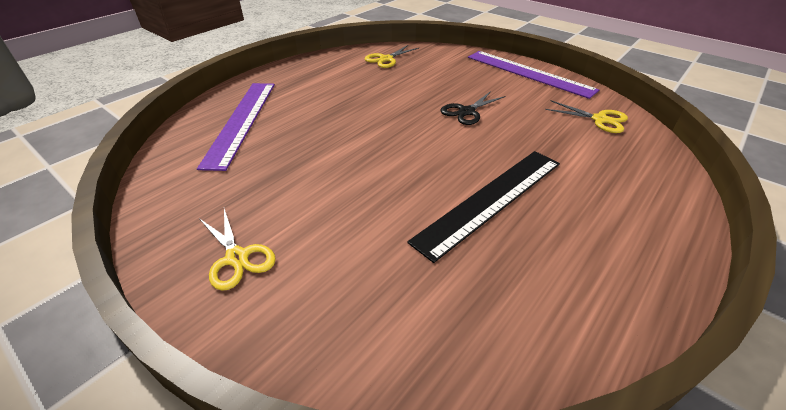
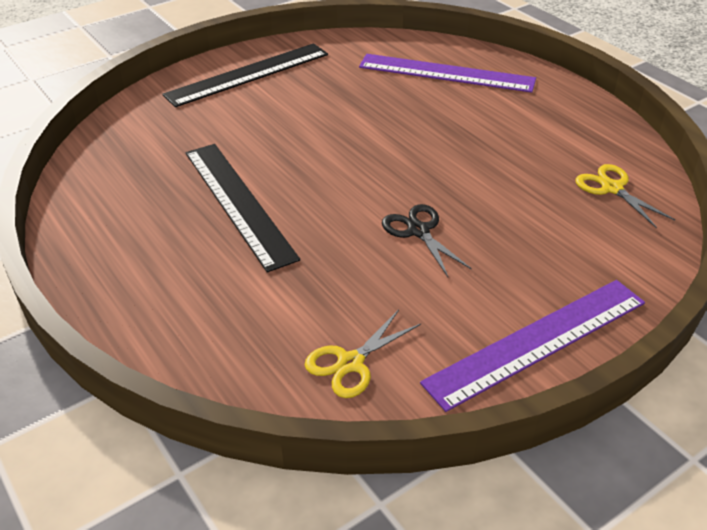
camera: 105 degrees right, 0 degrees up
(237, 257) = (248, 74): yellow scissors -> black ruler

